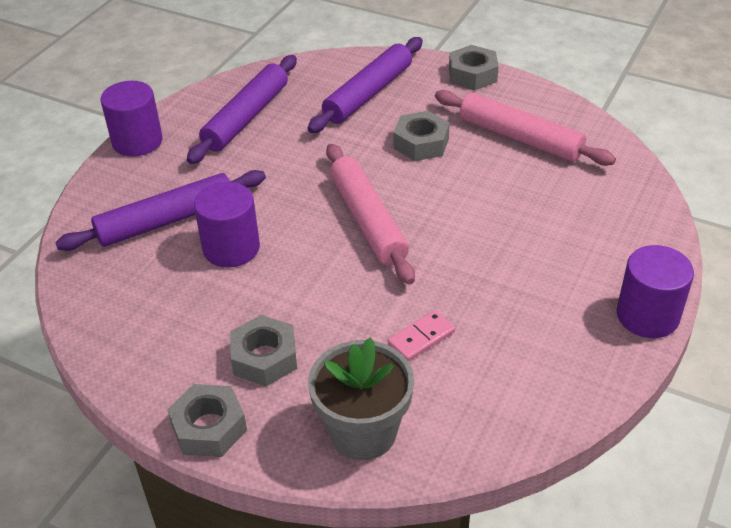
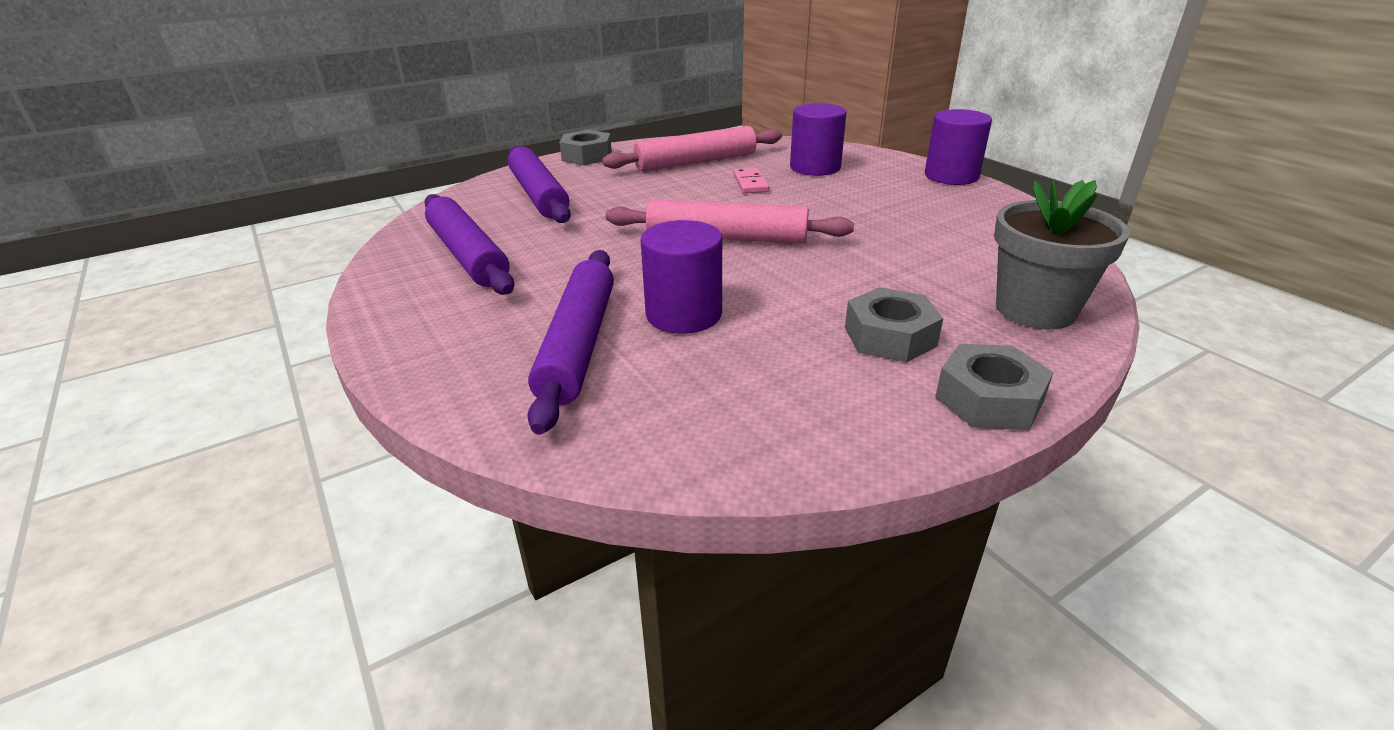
camera: 60 degrees left, 10 degrees down
(137, 141) = (387, 330): purple cylinder -> purple cylinder (815, 167)
(421, 143) = (647, 193): grey nut -> none
(421, 338) = (917, 254): pink domino -> pink domino (750, 183)

